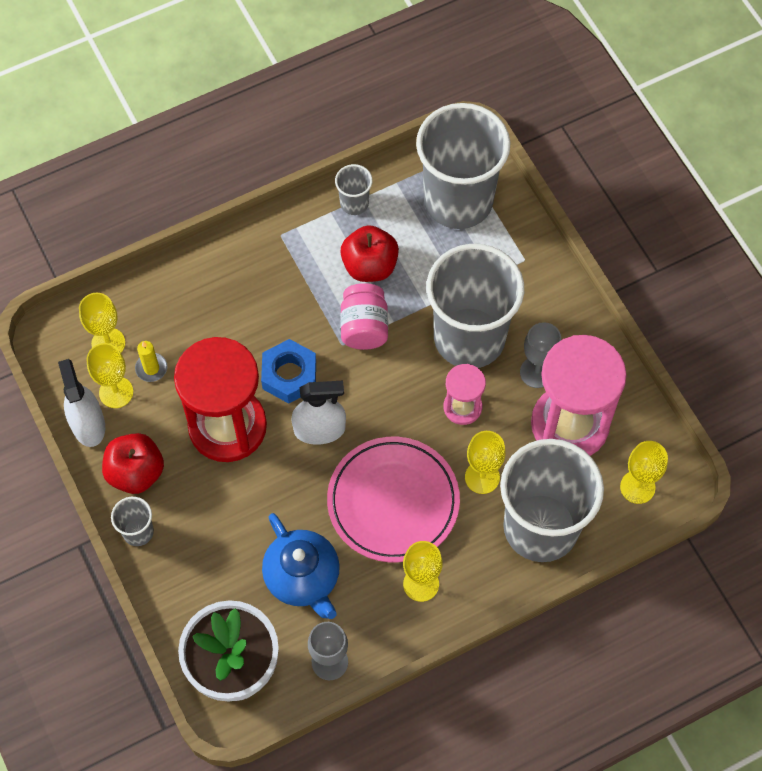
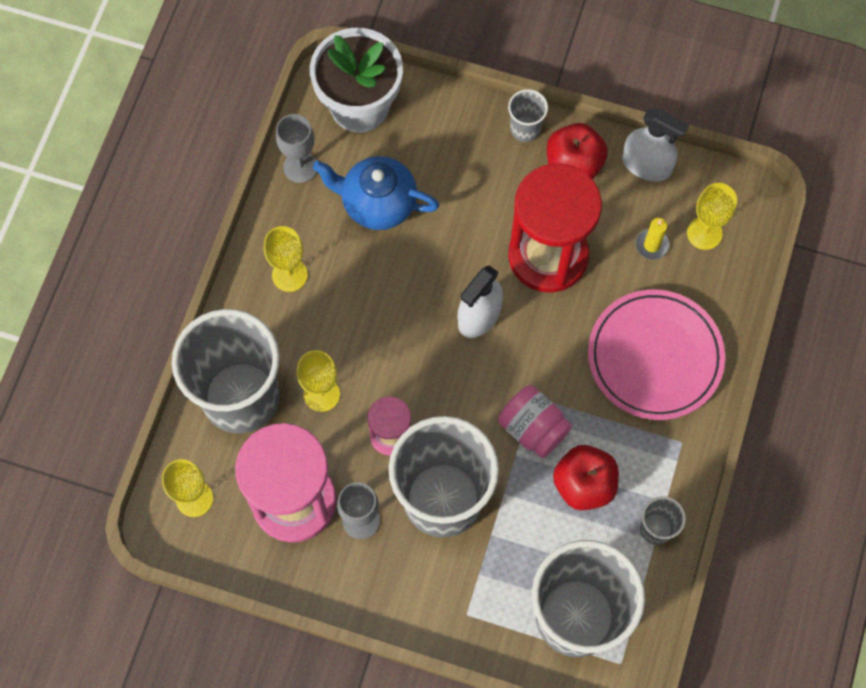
camera: 135 degrees right, 5 degrees up
(116, 392) = (655, 204): yellow goblet -> none
(289, 375) = (547, 336): blue nut -> none
(393, 501) = (369, 314): pink plate -> pink plate (655, 357)

